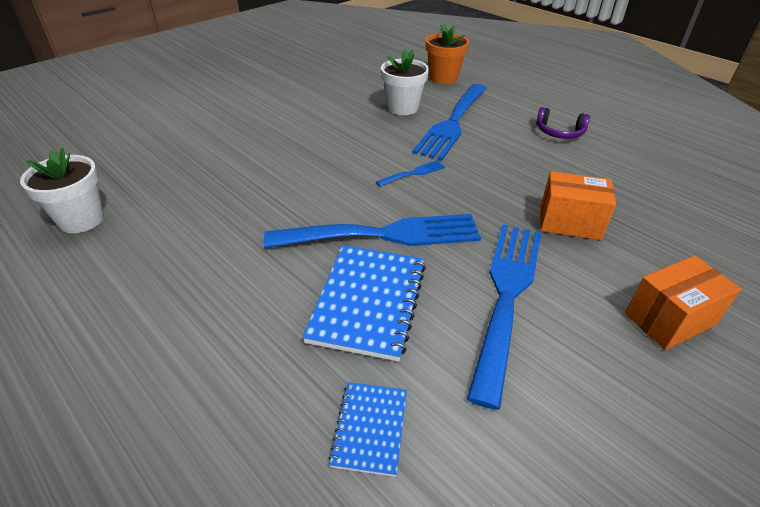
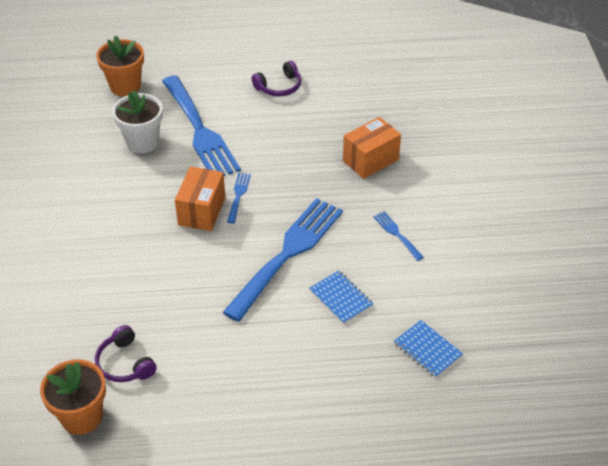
camera: 50 degrees left, 5 degrees up
(81, 220) = (81, 417): white flower pot -> orange flower pot
(160, 212) = (125, 363): none -> purple headphones
(368, 302) = (340, 298): blue notebook -> blue notebook, size x0.56
(506, 295) = (396, 234): blue fork -> blue fork, size x0.42
(669, 319) = (475, 184): orange box -> orange box (202, 211)

